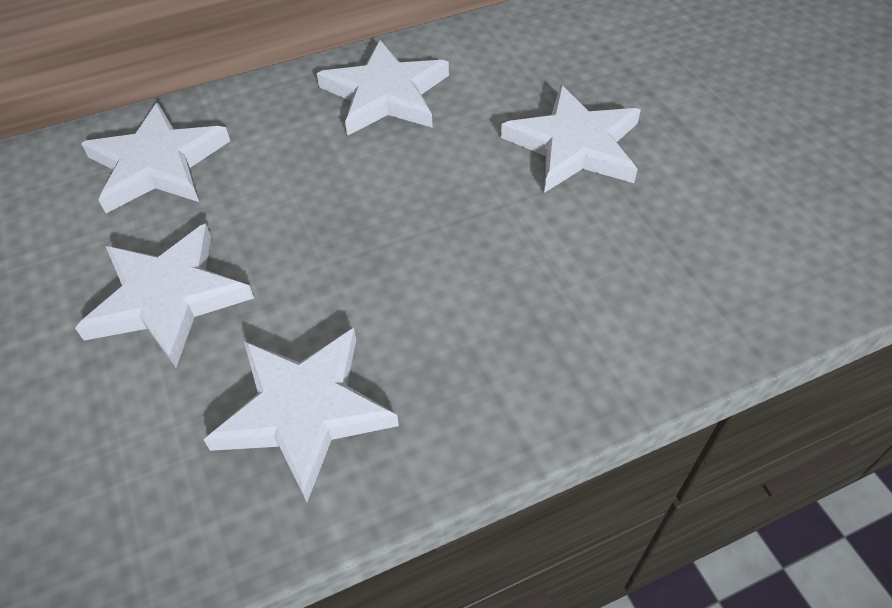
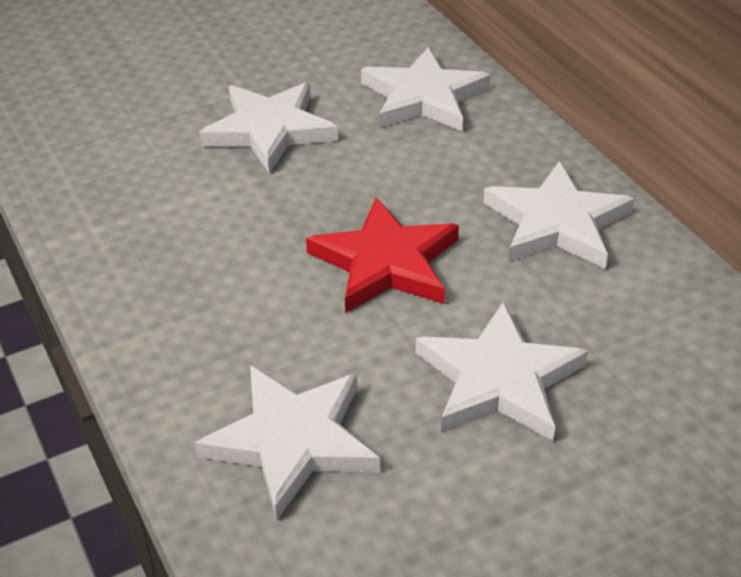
camera: 85 degrees right, 10 degrees down
(304, 411) = (155, 215): white star -> white star (292, 441)
(422, 206) = (386, 262): none -> red star

